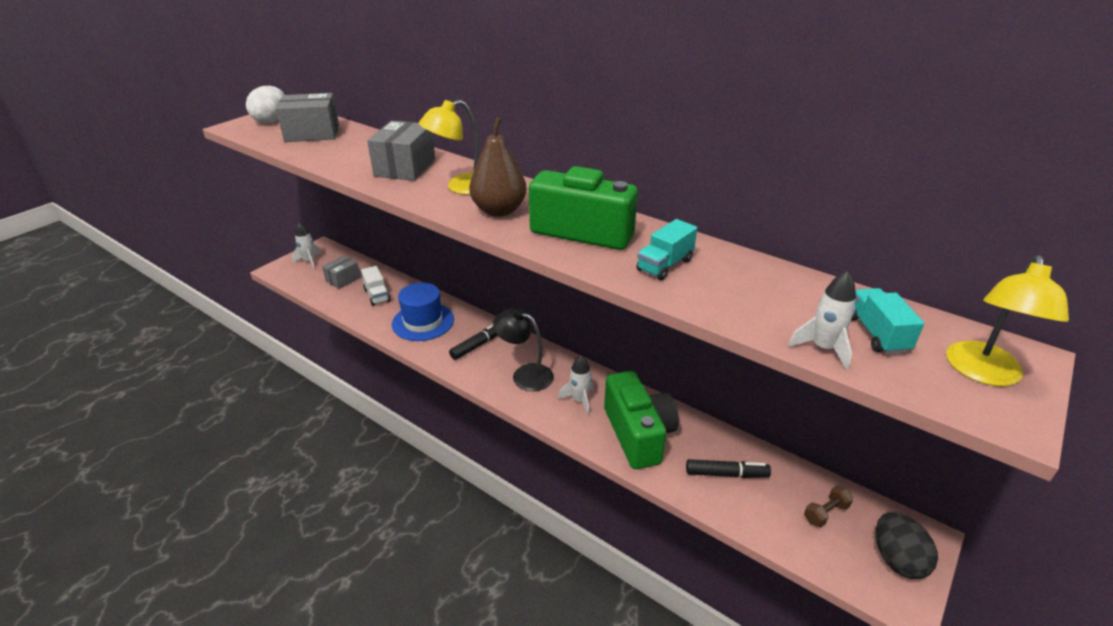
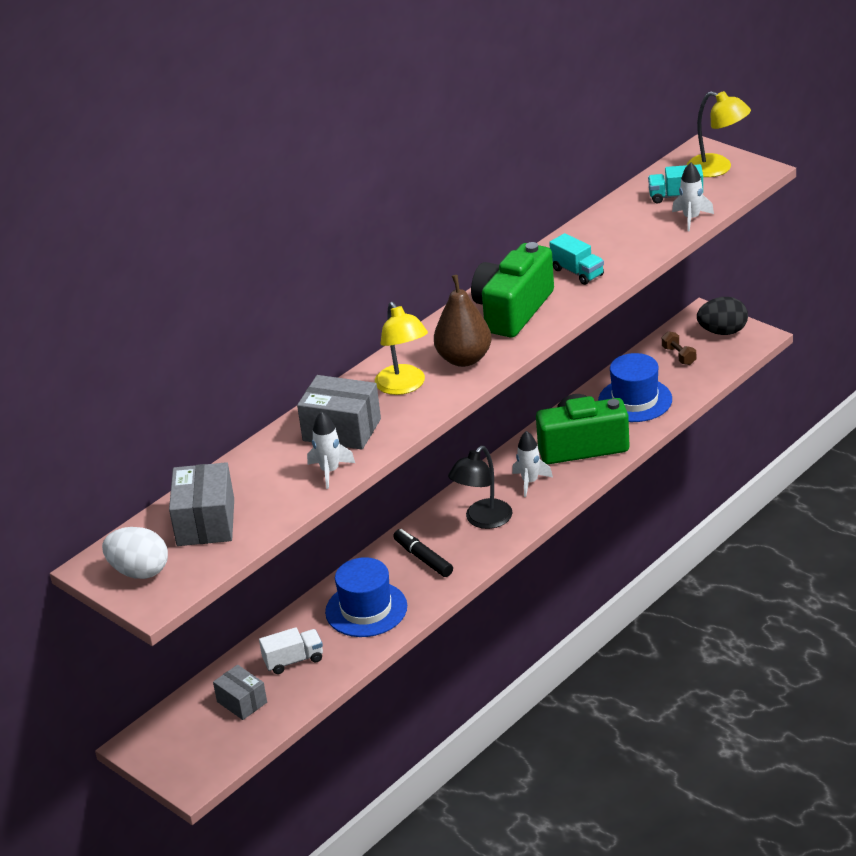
camera: 80 degrees left, 0 degrees up
(309, 261) = (178, 750): white rocket -> white rocket (330, 471)
(726, 474) = (635, 400): black marker -> blue hat

